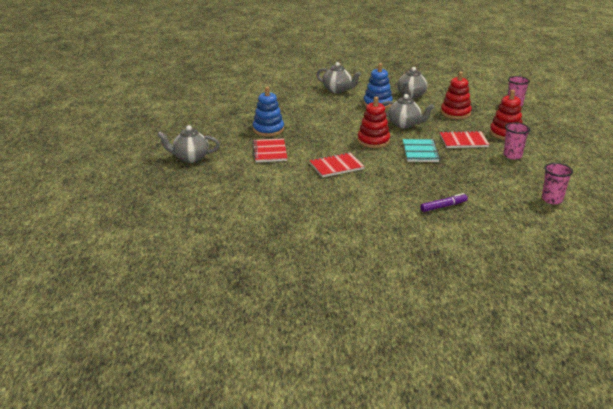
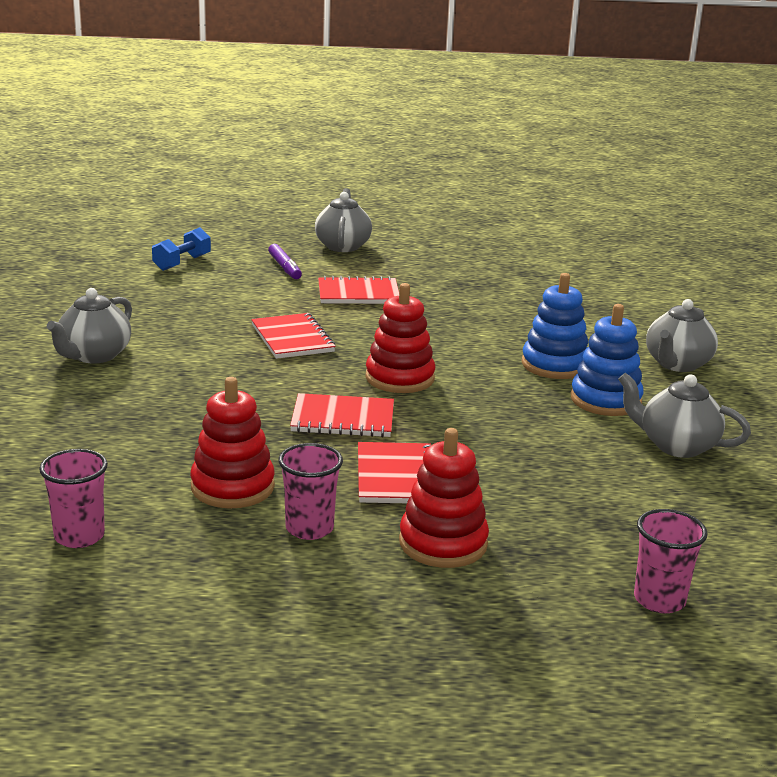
camera: 90 degrees right, 5 degrees down
(224, 207) = (182, 263): none -> blue dumbbell
(268, 130) = (450, 295): blue stacking toy -> blue stacking toy (554, 365)
(404, 124) = (488, 418): grey teapot -> grey teapot (94, 355)
(420, 152) = (343, 419): turquoise notebook -> red notebook
(443, 206) = (108, 413): purple marker -> purple marker (284, 267)
(455, 113) = (569, 491): red stacking toy -> red stacking toy (232, 487)

